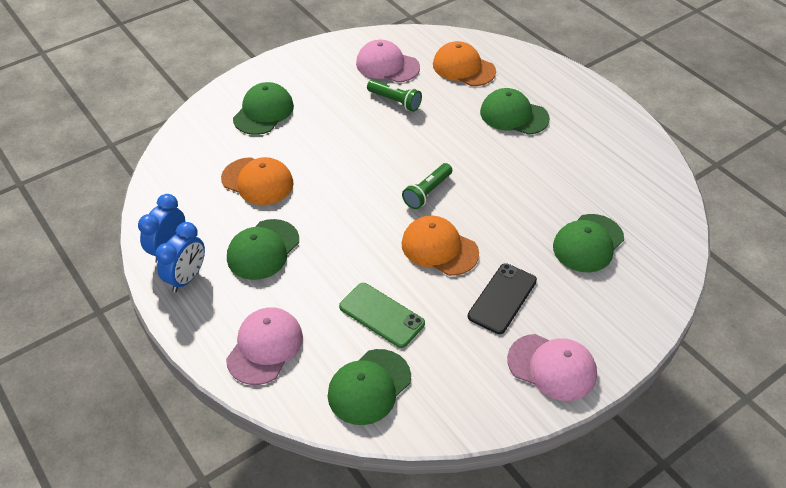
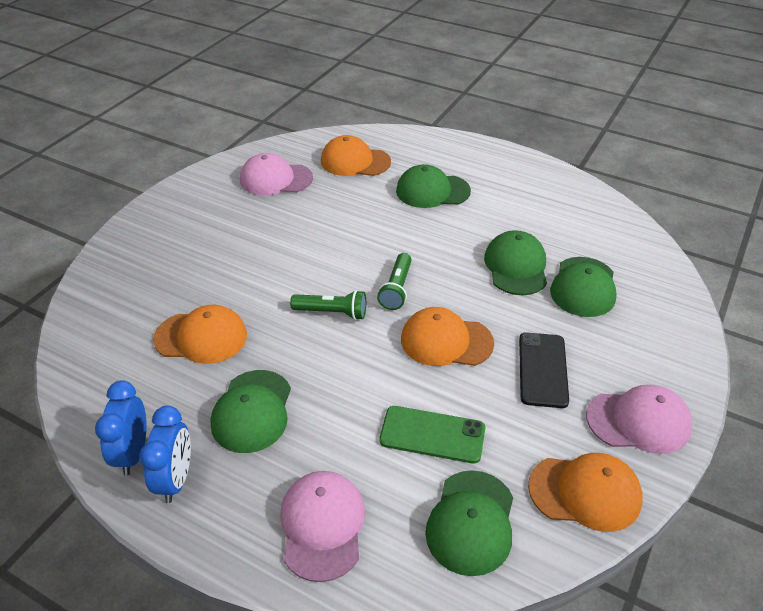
camera: 25 degrees left, 5 degrees down
(263, 112) = (165, 262): green cap -> green cap (516, 266)
(395, 101) = (305, 211): green flashlight -> green flashlight (332, 312)
(469, 401) = (585, 492): none -> orange cap

